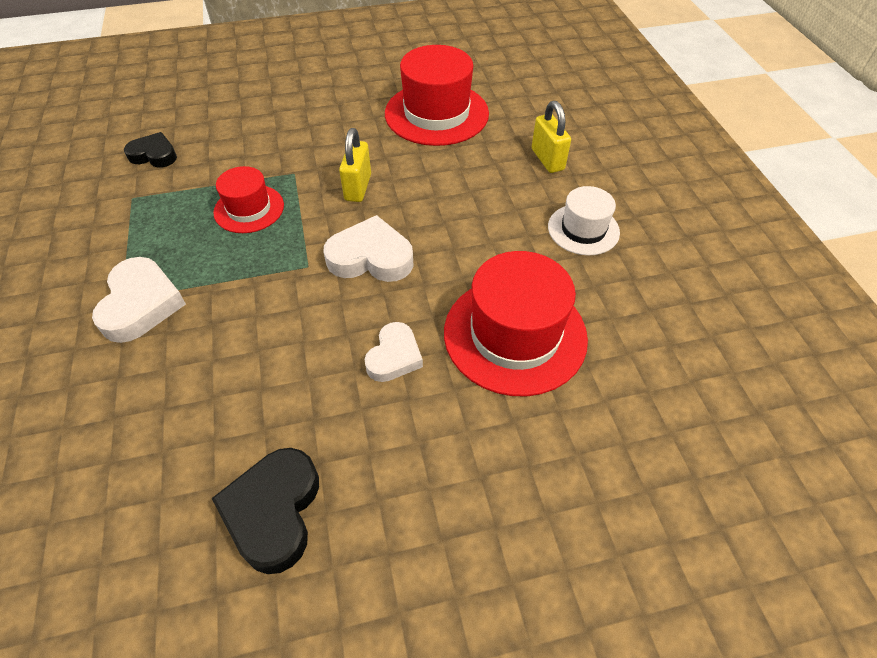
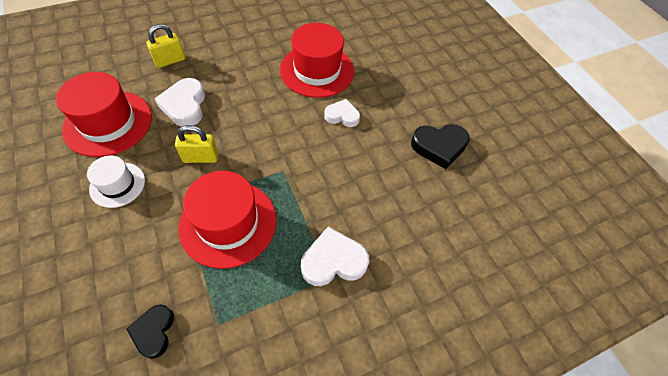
camera: 105 degrees left, 5 degrees up
(249, 209) = (228, 223): red hat -> red hat, size x1.75
(371, 257) = (270, 138): white heart -> white heart (185, 106)
(583, 229) = (236, 45): white hat -> white hat (117, 184)

